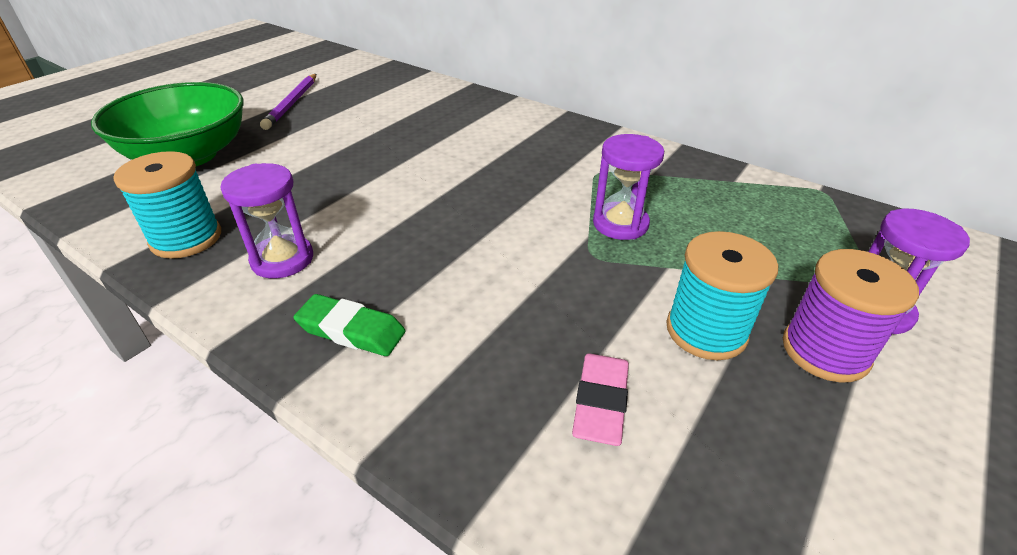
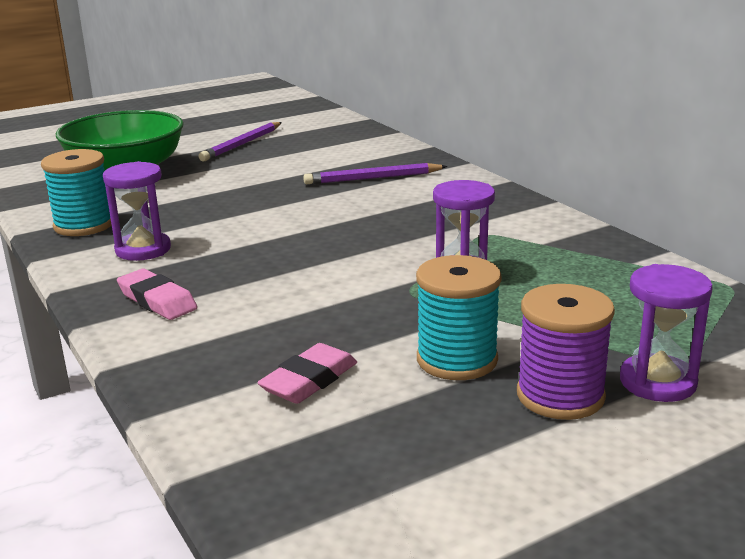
camera: 25 degrees right, 15 degrees down
(351, 330) = (157, 301): green eraser -> pink eraser
(449, 125) = (372, 178): none -> purple pencil

